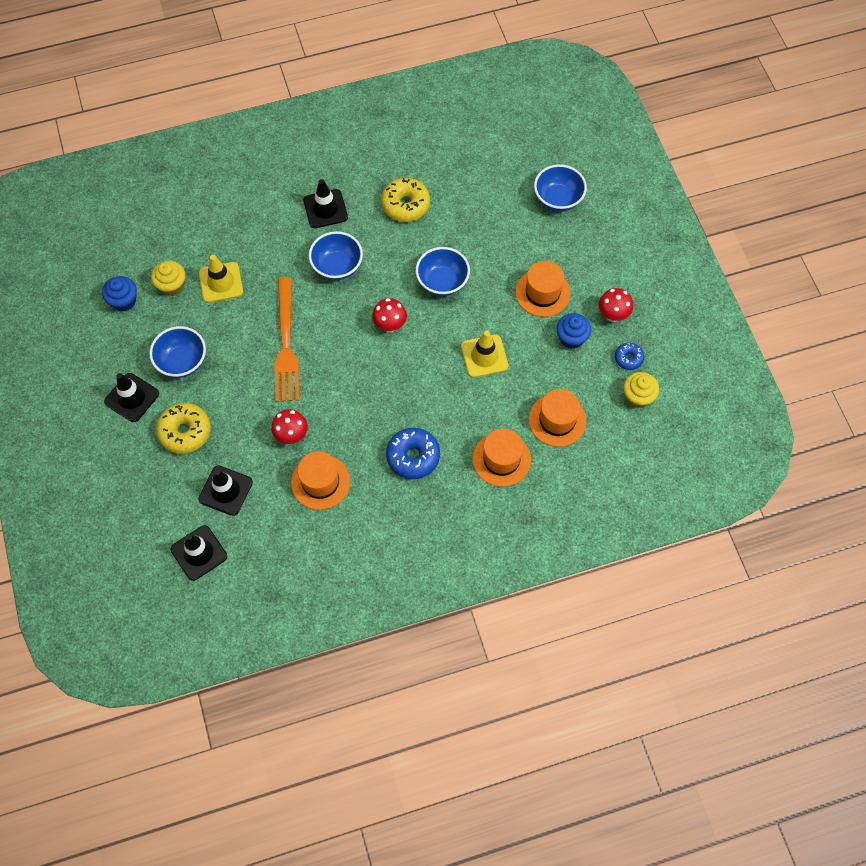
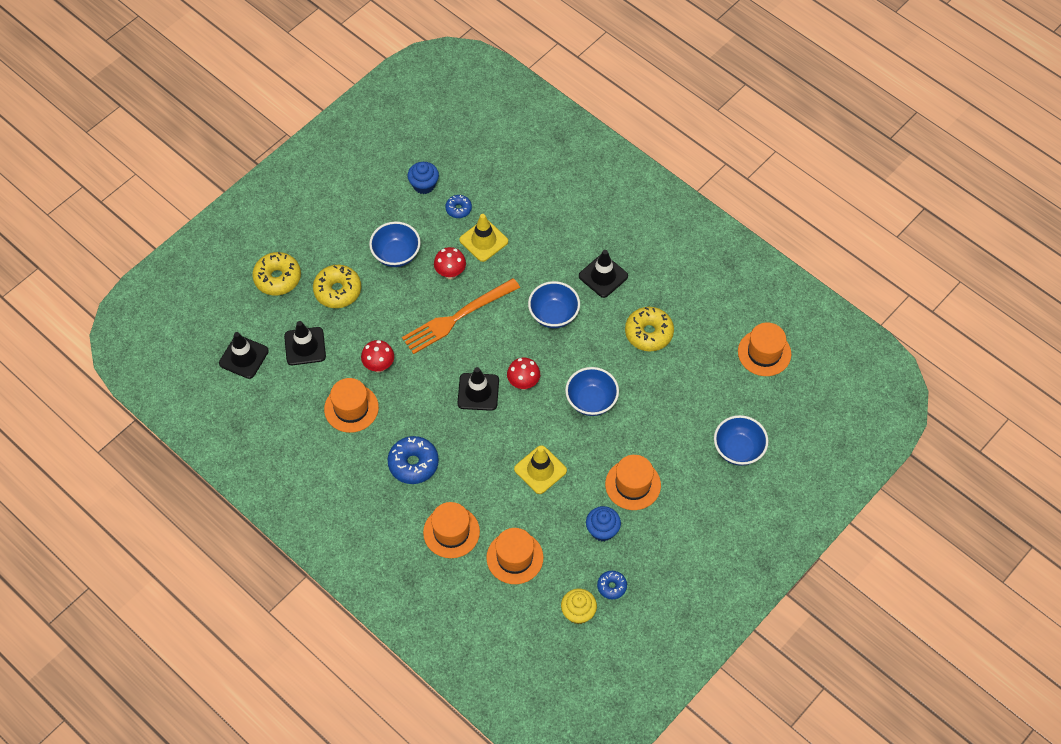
camera: 60 degrees right, 5 degrees down
(132, 397) = (344, 239): black traffic cone -> black traffic cone (478, 392)
(132, 479) = (277, 278): none -> yellow donut
(172, 285) = (458, 209): yellow cupcake -> blue donut
(480, 133) = (764, 353): none -> orange hat
(613, 315) = (647, 553): red mushroom -> red mushroom (450, 273)

